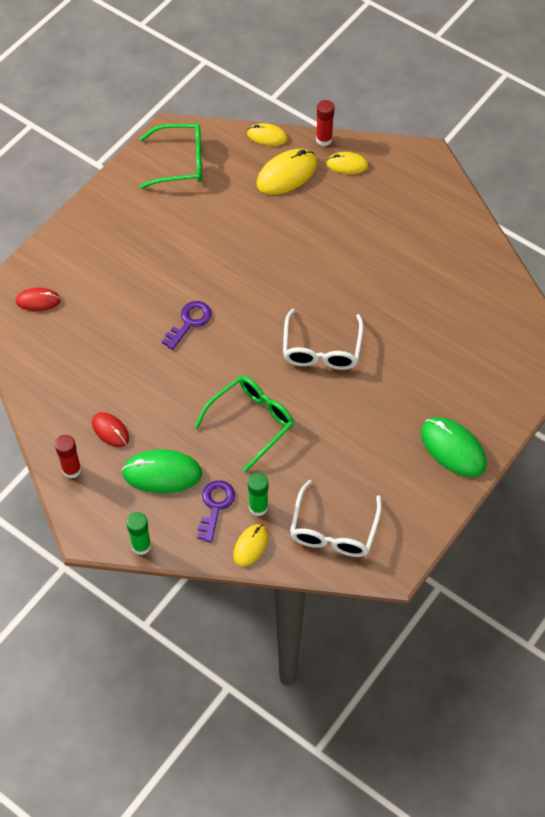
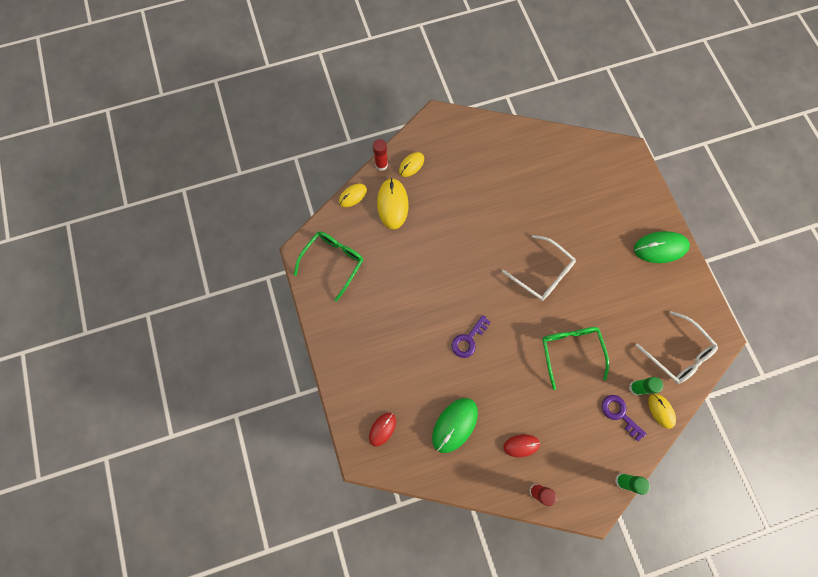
camera: 55 degrees left, 15 degrees up
(162, 473) = (575, 432): green mouse -> green mouse (455, 425)
(189, 322) = (468, 339): purple key -> purple key turned 120 degrees counterclockwise

